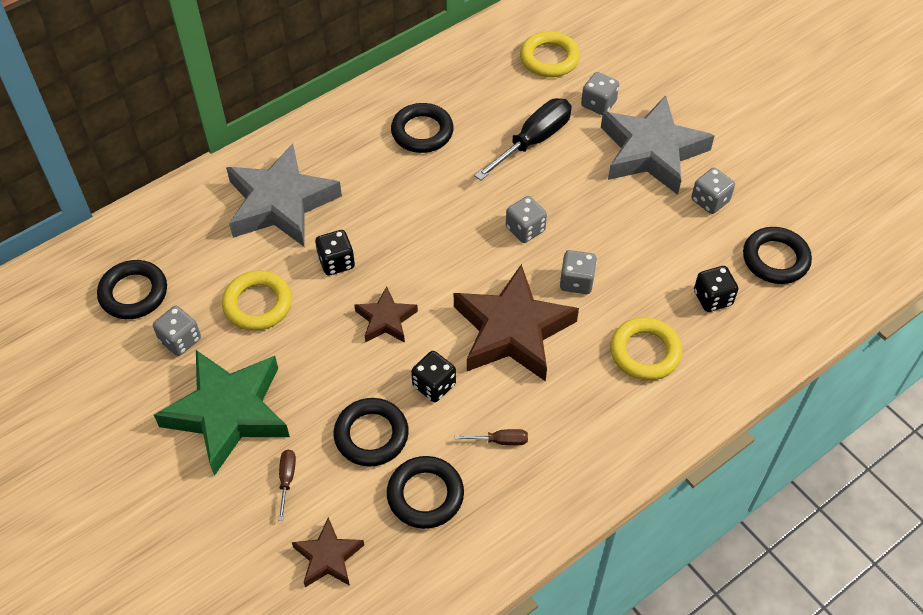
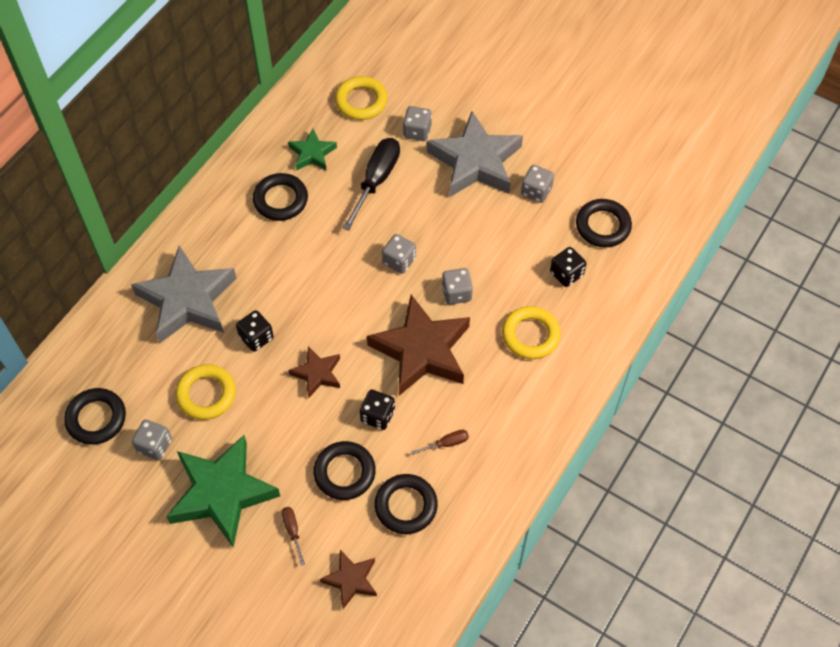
camera: 20 degrees left, 5 degrees up
(475, 96) = (312, 154): none -> green star

